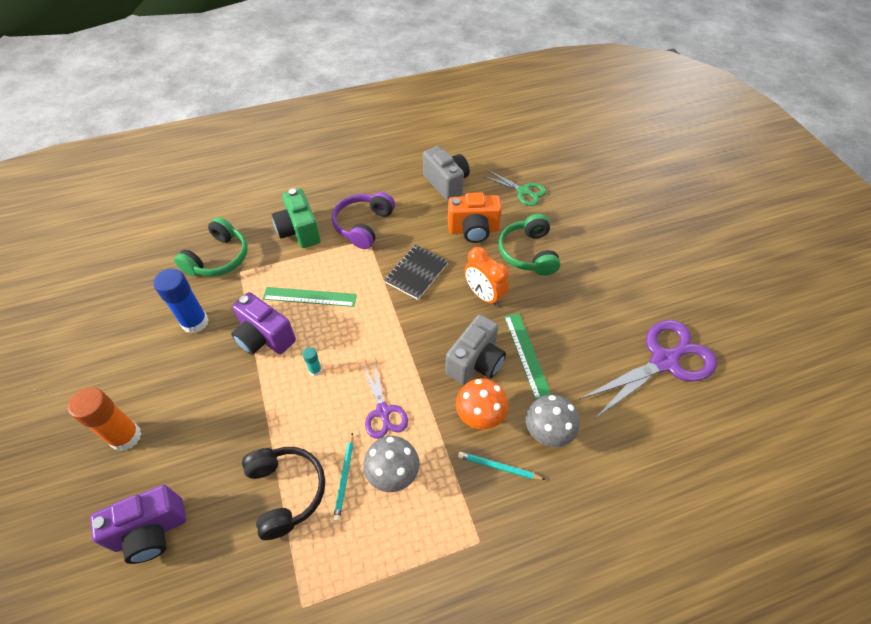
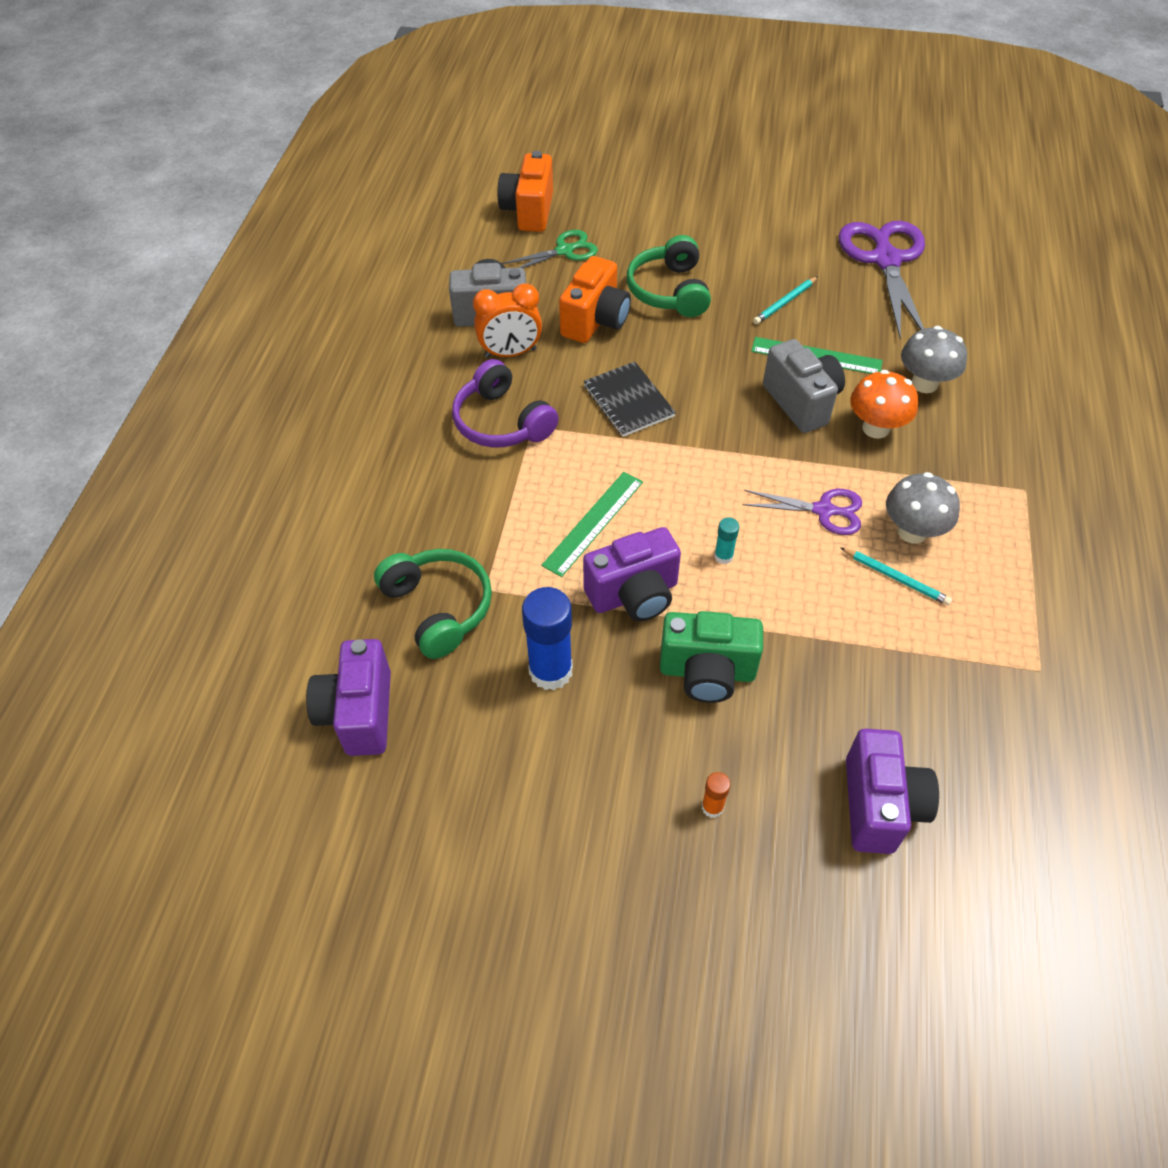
camera: 60 degrees left, 0 degrees up
(126, 437) = (712, 807): orange glue stick -> orange glue stick, size x0.47
(141, 258) = (359, 713): none -> purple camera
(286, 492) = (888, 642): black headphones -> none
(299, 231) = (457, 495): green camera -> green camera (707, 672)
(484, 295) = (708, 355): orange clock -> orange clock (510, 353)
(499, 467) = (947, 439): turquoise pencil -> turquoise pencil (785, 302)
(528, 253) = (669, 291): green headphones -> green headphones turned 60 degrees clockwise
(544, 162) = (529, 212): none -> orange camera

